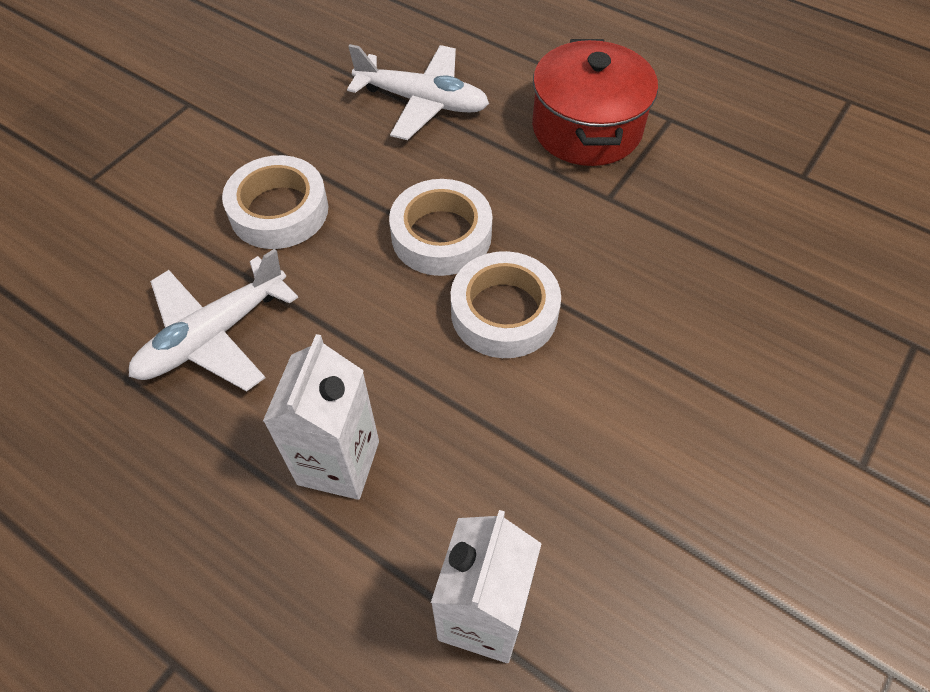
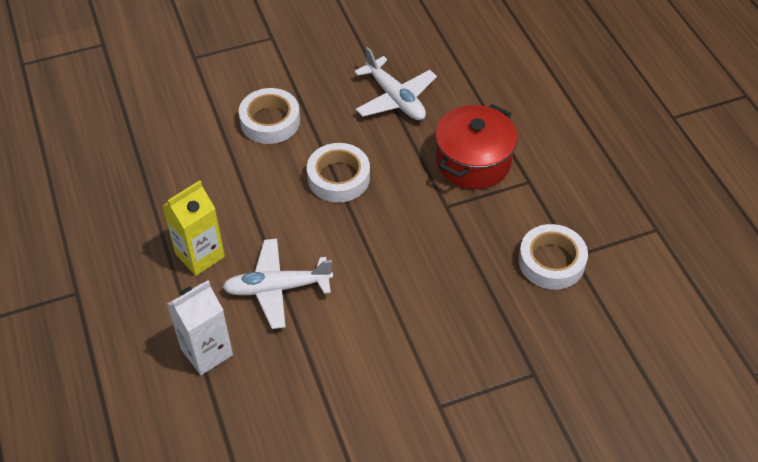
camera: 35 degrees right, 5 degrees down
(213, 336) = (191, 167): white plane -> white plane (277, 288)
(338, 462) = (200, 255): white carton -> yellow carton
(504, 312) = (334, 233): white tape -> white tape (551, 261)

